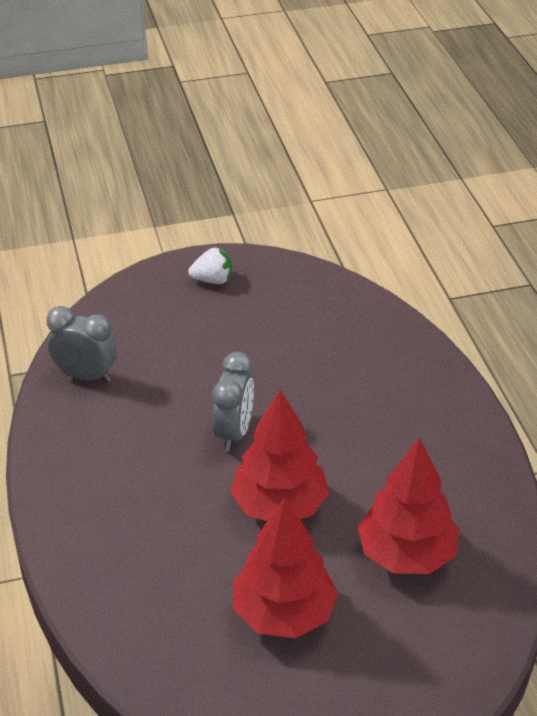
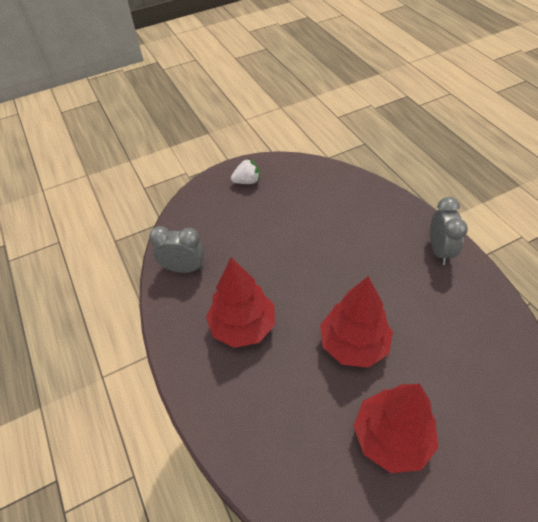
camera: 10 degrees left, 10 degrees up
(234, 432) = (301, 291): grey clock -> grey clock (439, 250)
(406, 554) = (456, 365): red tree -> red tree (243, 326)

